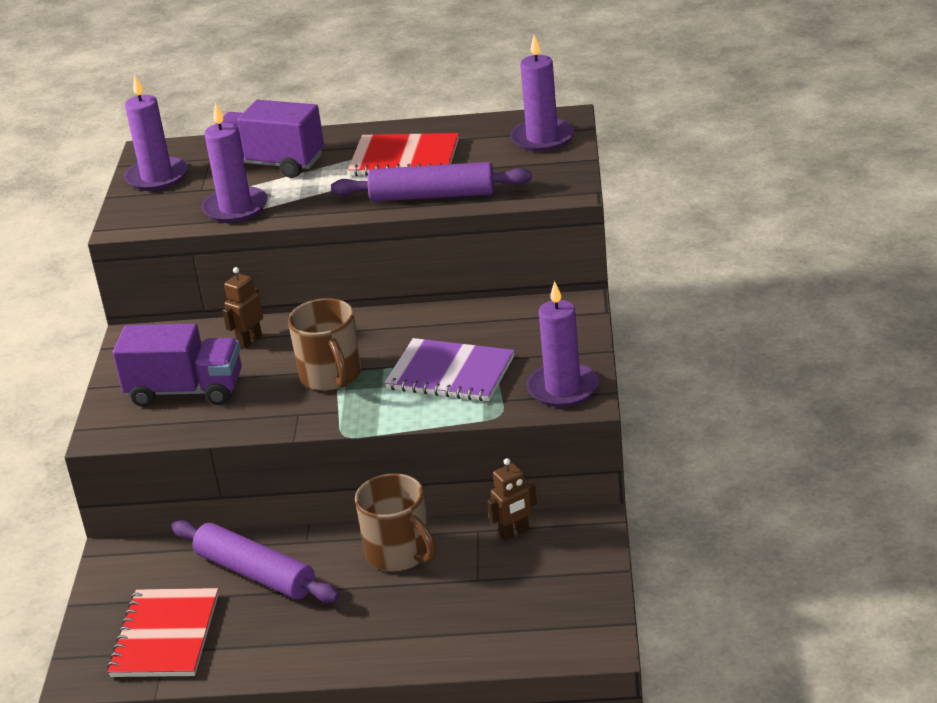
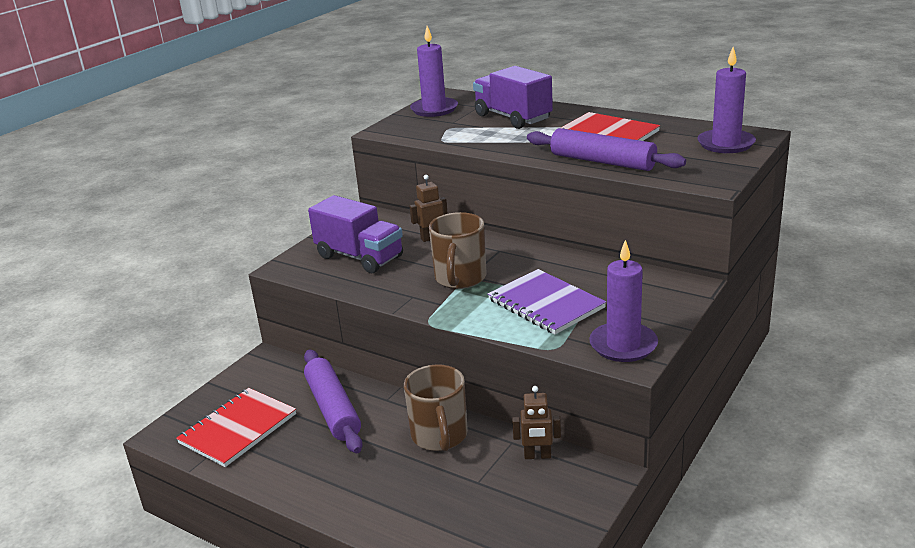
camera: 30 degrees right, 5 degrees down
(235, 208) = (460, 137): purple candle -> none

